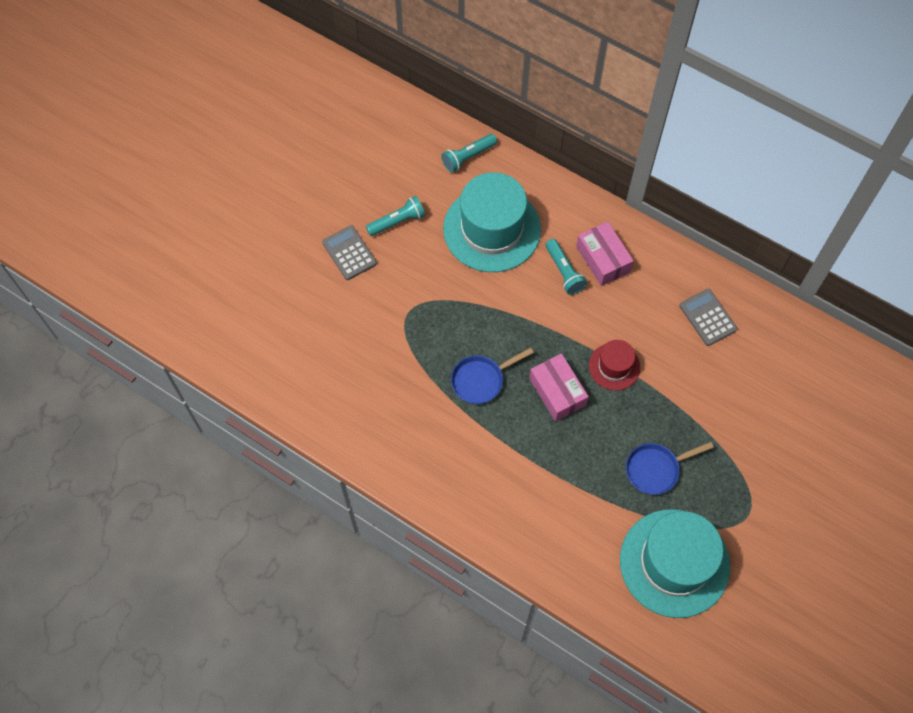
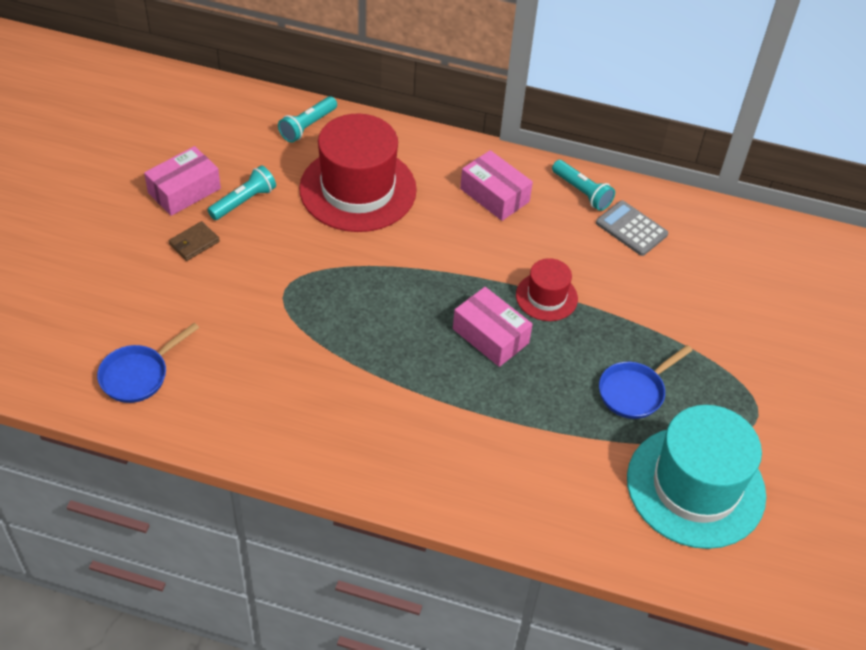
camera: 20 degrees left, 15 degrees down
(349, 253) = (194, 243): grey calculator -> brown wallet
(353, 201) = (184, 191): none -> pink box
(481, 380) = (395, 342): blue pan -> blue pan (138, 375)
(492, 229) = (358, 189): turquoise hat -> red hat
(564, 272) = (455, 215): turquoise flashlight -> turquoise flashlight (582, 192)

